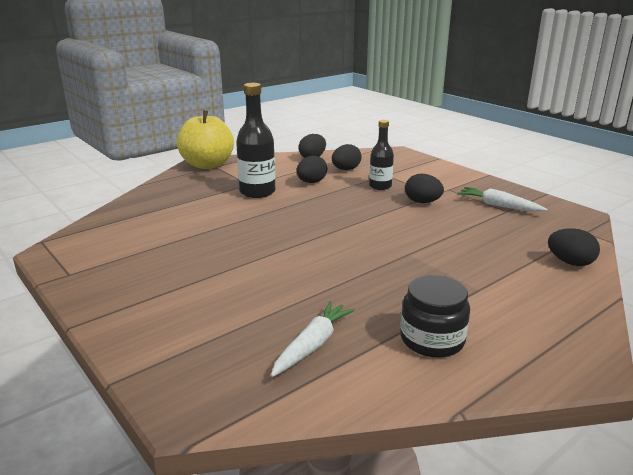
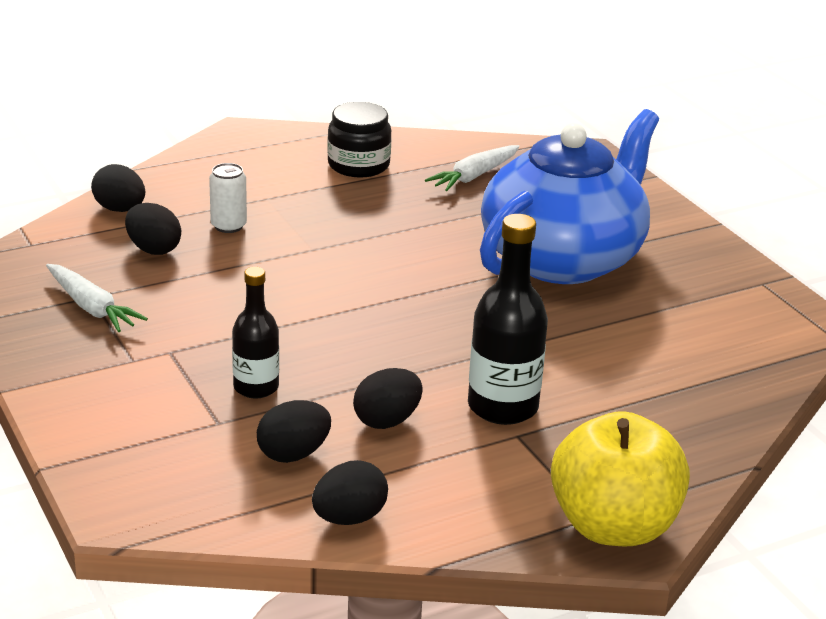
camera: 170 degrees left, 5 degrees up
(223, 271) = (563, 258): none -> blue teapot
(422, 202) = (212, 334): black egg -> black egg (153, 249)
(481, 261) = (228, 226): none -> white can

